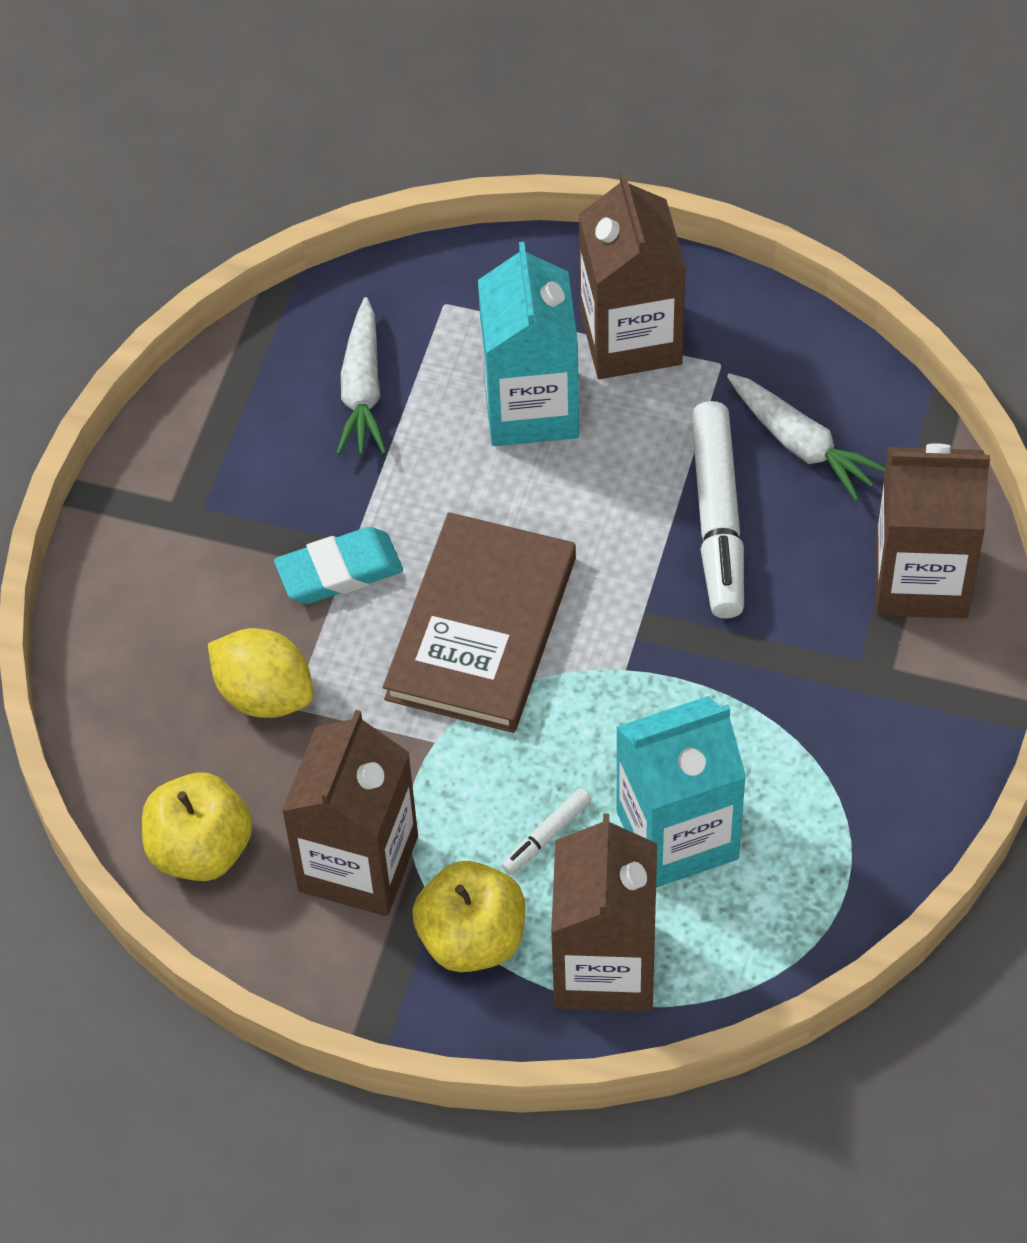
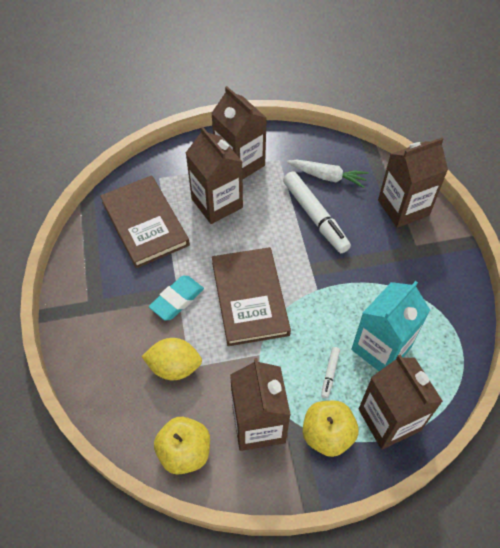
camera: 30 degrees left, 0 degrees up
(362, 390) = (145, 223): white carrot -> brown book
(531, 407) = (217, 203): turquoise carton -> brown carton

